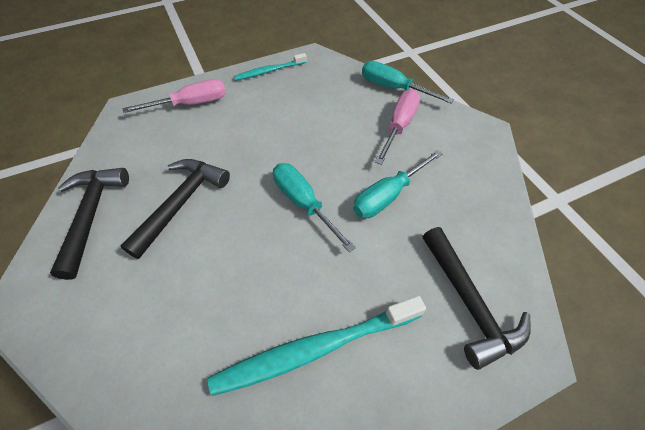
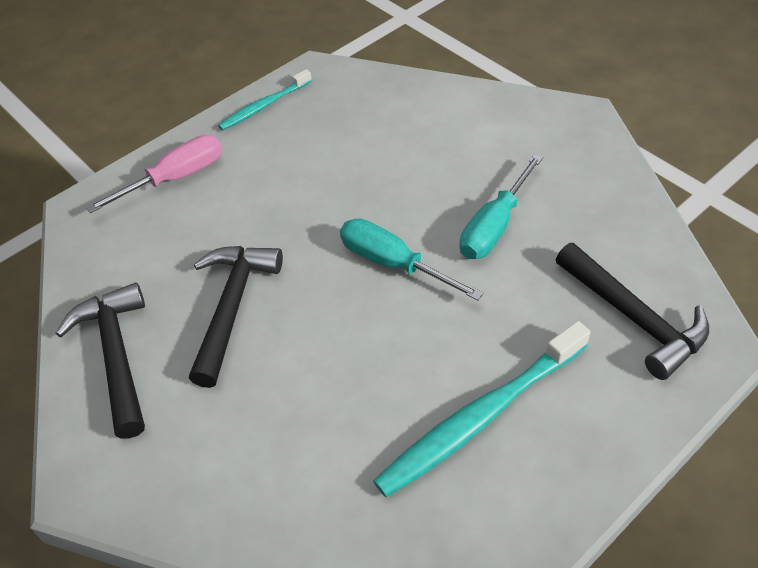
camera: 15 degrees left, 5 degrees down
(393, 88) = (446, 89): turquoise screwdriver -> none
(399, 126) = (473, 137): pink screwdriver -> none

